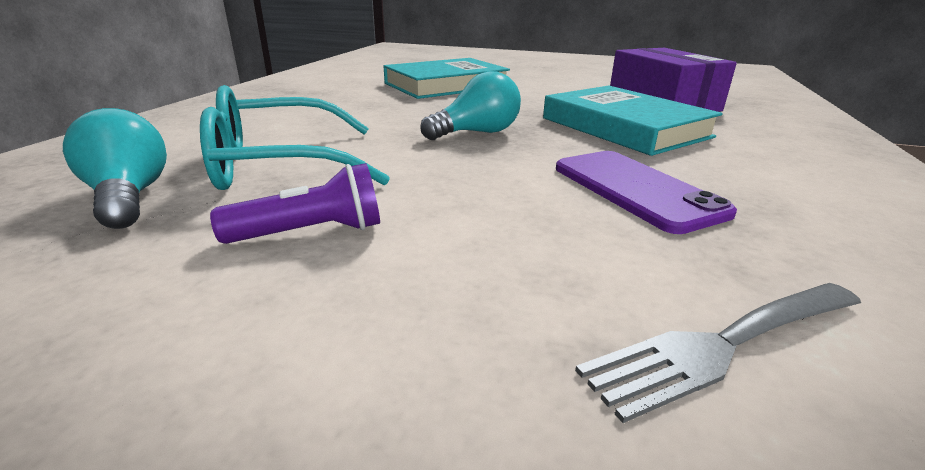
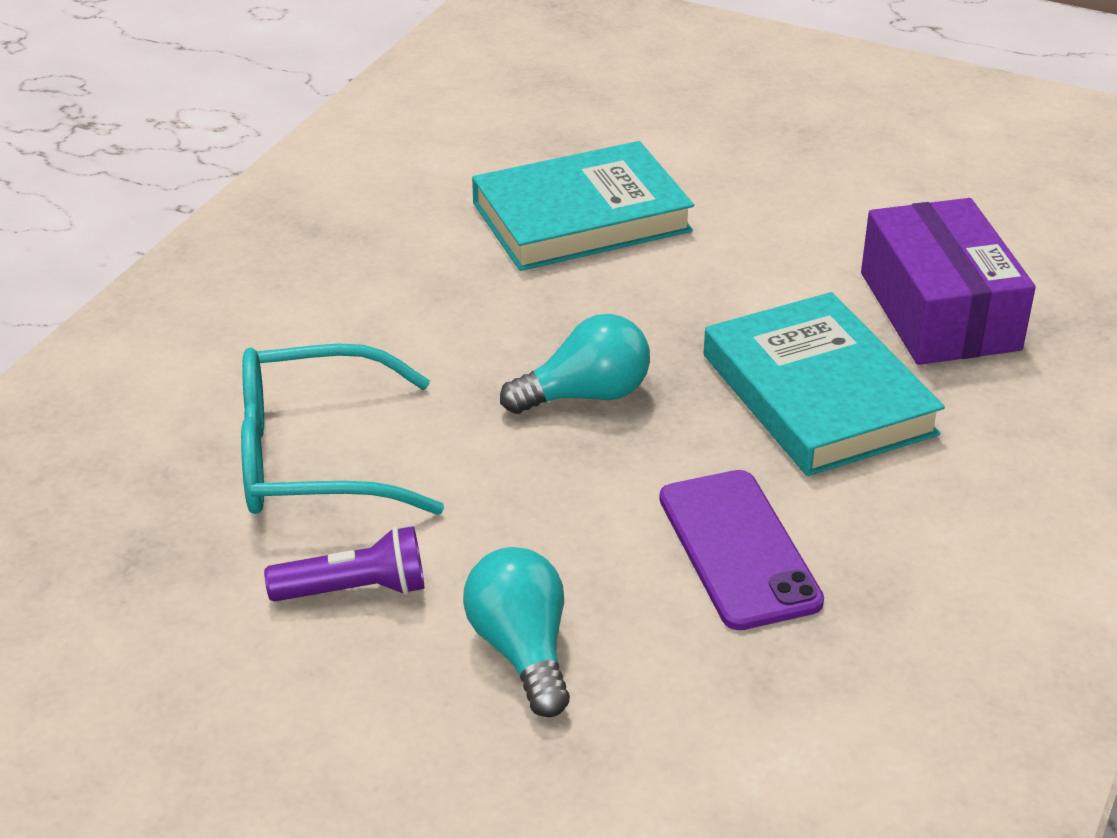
camera: 10 degrees right, 10 degrees up
(129, 197) = (157, 511): turquoise light bulb -> turquoise light bulb (522, 650)
(722, 345) = (681, 758): grey fork -> none

